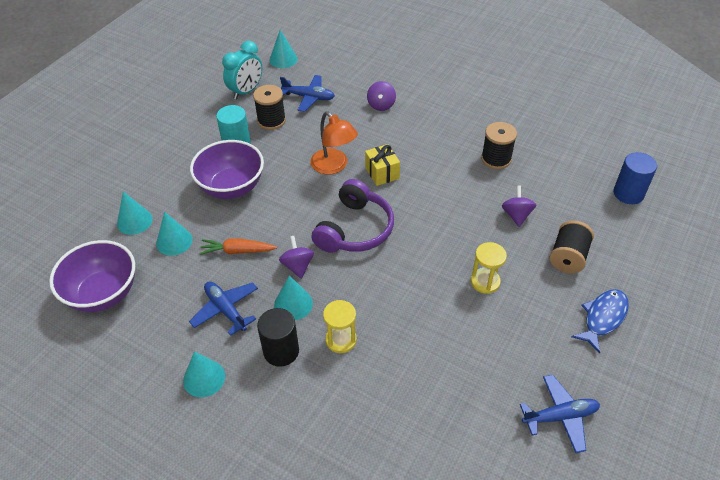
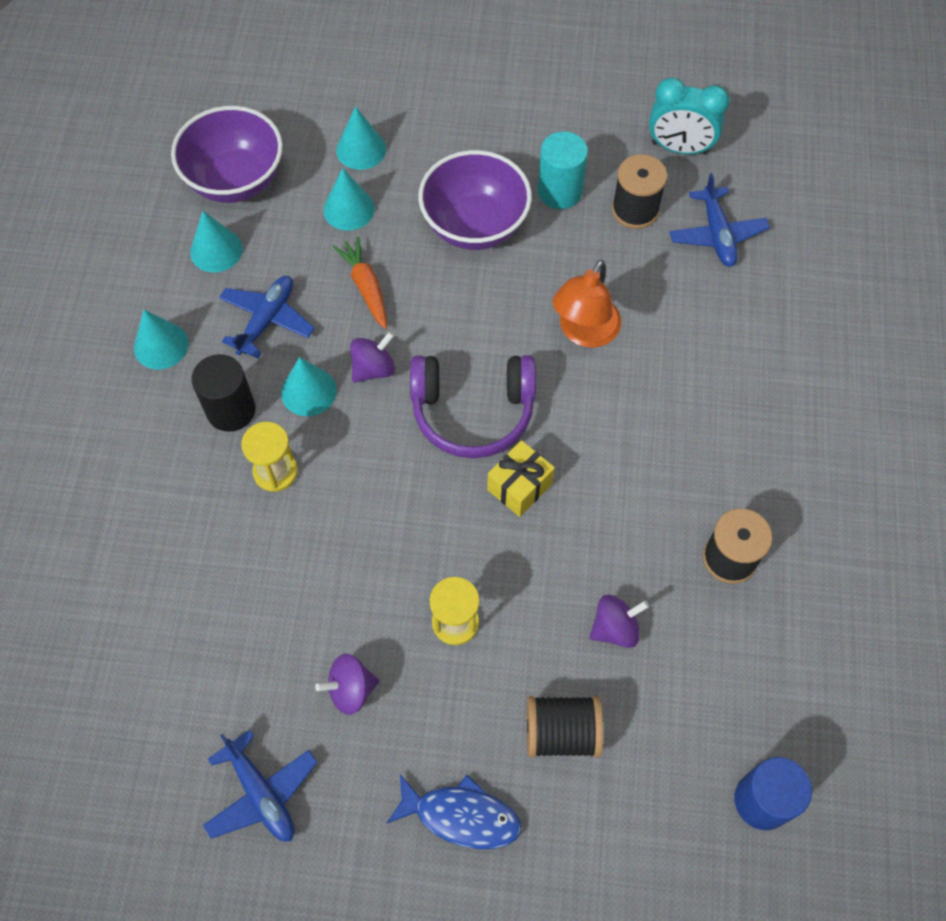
camera: 65 degrees right, 15 degrees up
(283, 59) = (786, 160): turquoise cone -> turquoise cone (216, 250)
(381, 105) = (760, 341): purple spinning top -> purple spinning top (351, 689)
(382, 173) = (605, 402): yellow gift -> yellow gift (519, 487)

